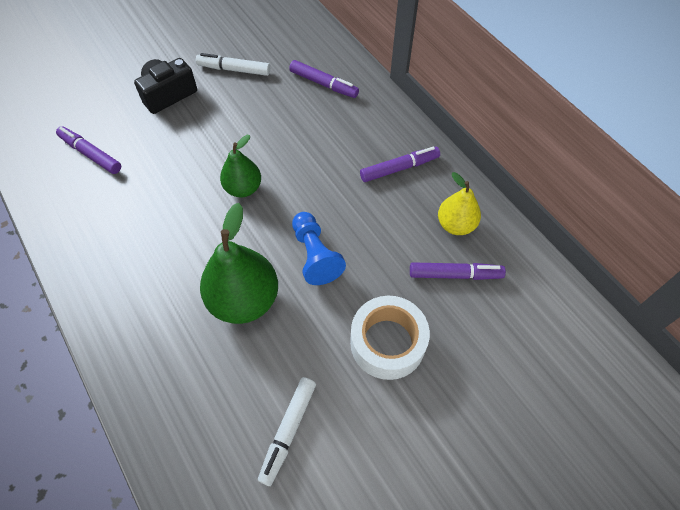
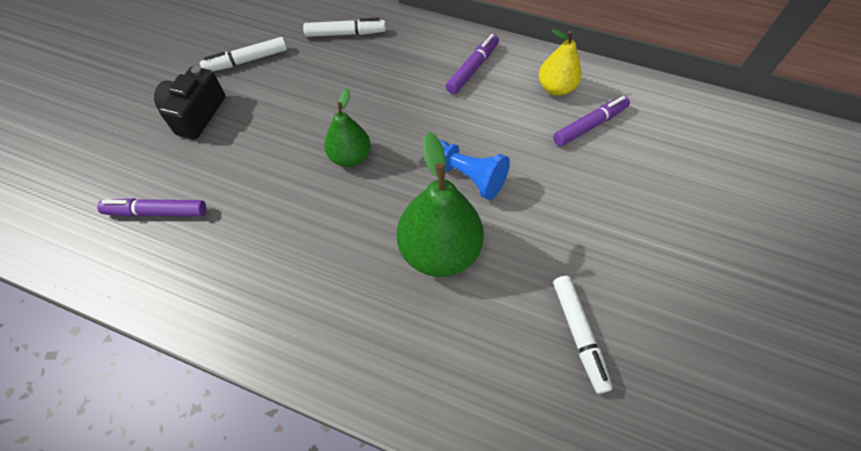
camera: 35 degrees left, 0 degrees up
(323, 84) = (345, 34): purple marker -> white marker
(387, 343) = (589, 209): white tape -> none

